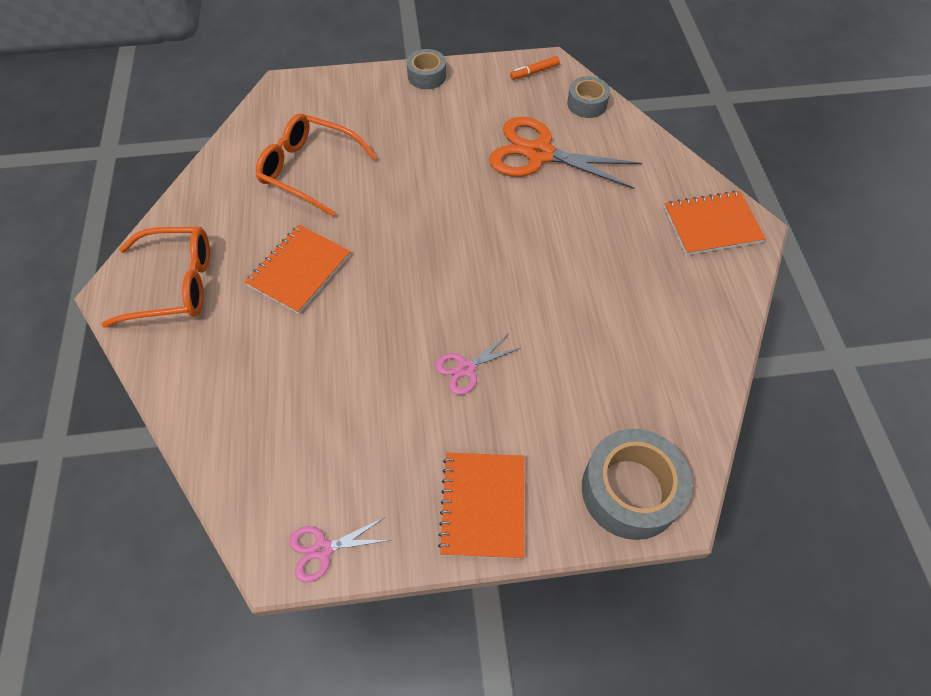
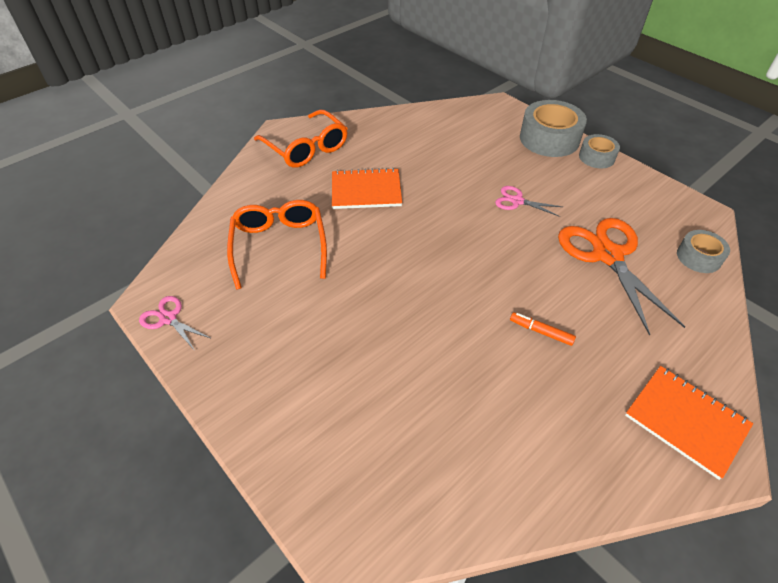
camera: 55 degrees right, 10 degrees down
(309, 170) = (447, 151): orange glasses -> orange glasses (279, 246)
(466, 368) = (365, 318): pink scissors -> pink scissors (517, 201)
(483, 505) = (257, 393): orange notebook -> none
(534, 72) = (684, 209): orange marker -> orange marker (541, 332)
(630, 490) = (339, 496): grey tape -> grey tape (549, 139)

